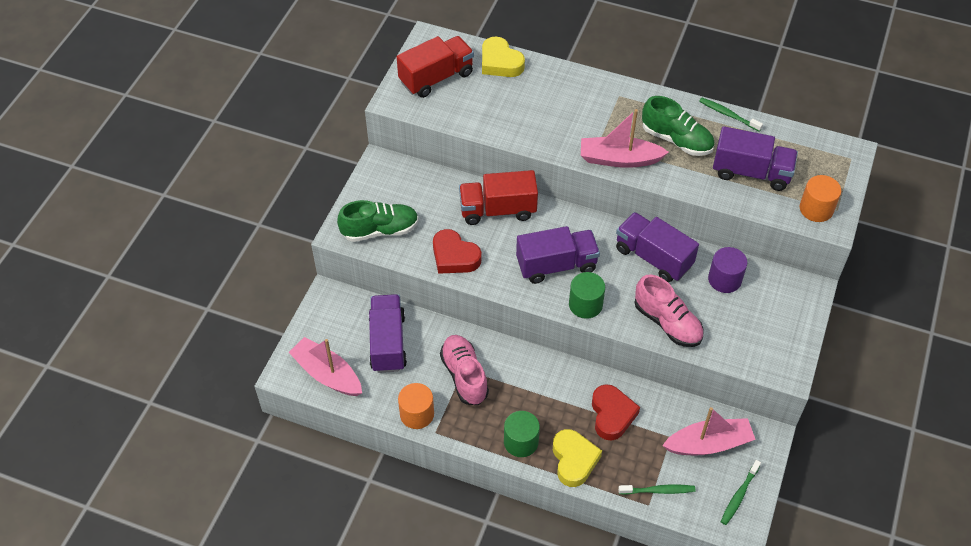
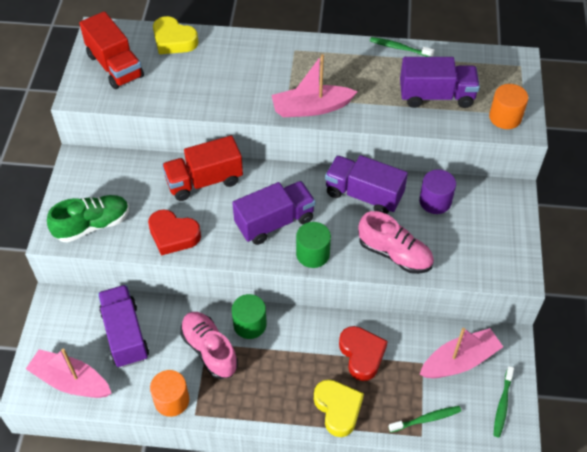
camera: 15 degrees left, 0 degrees up
(436, 78) = (115, 66): red truck -> red truck turned 105 degrees clockwise
(521, 442) = (282, 403): green cylinder -> green cylinder (250, 324)
(676, 140) = (359, 80): green shoe -> none

